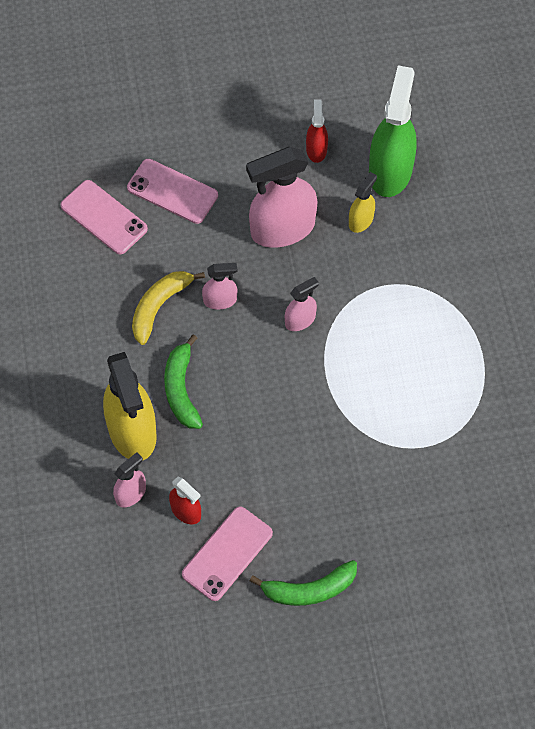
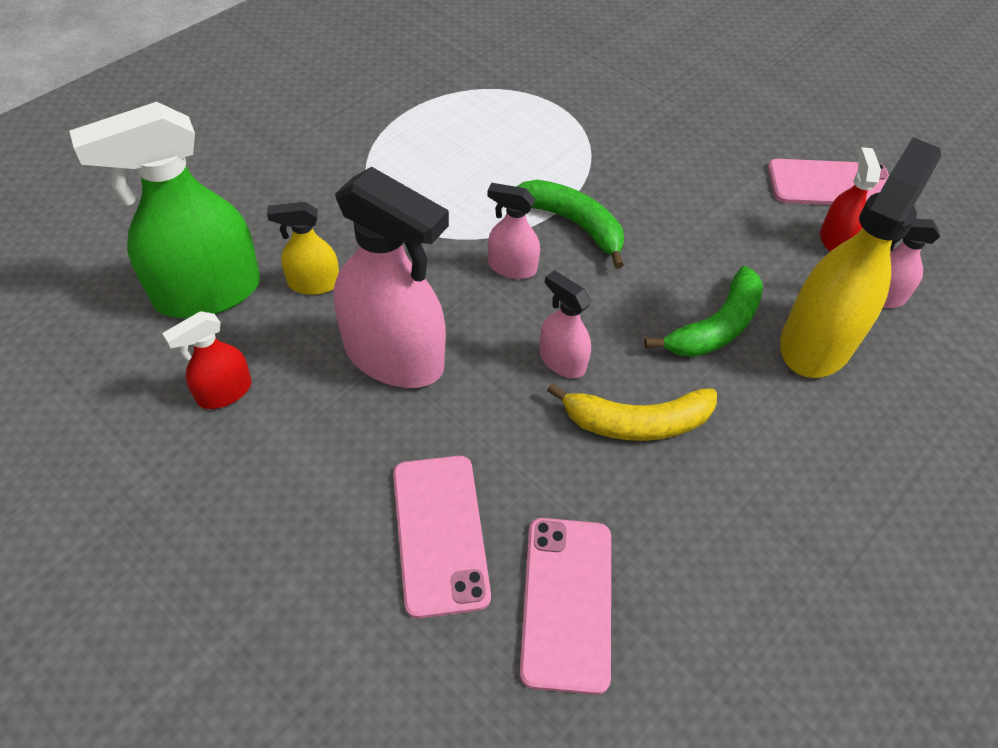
camera: 130 degrees left, 10 degrees down
(309, 589) = (785, 114): green banana -> green banana (574, 224)

